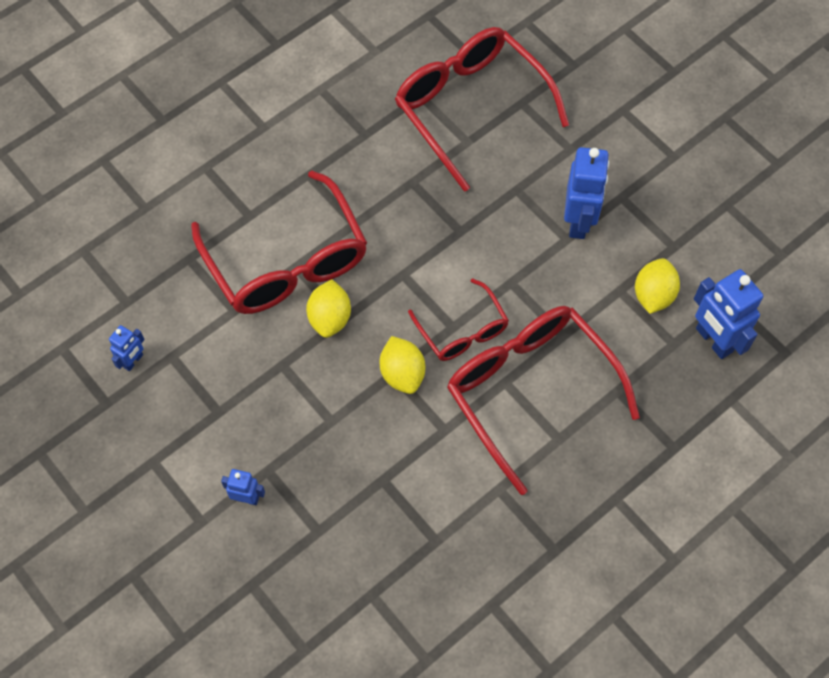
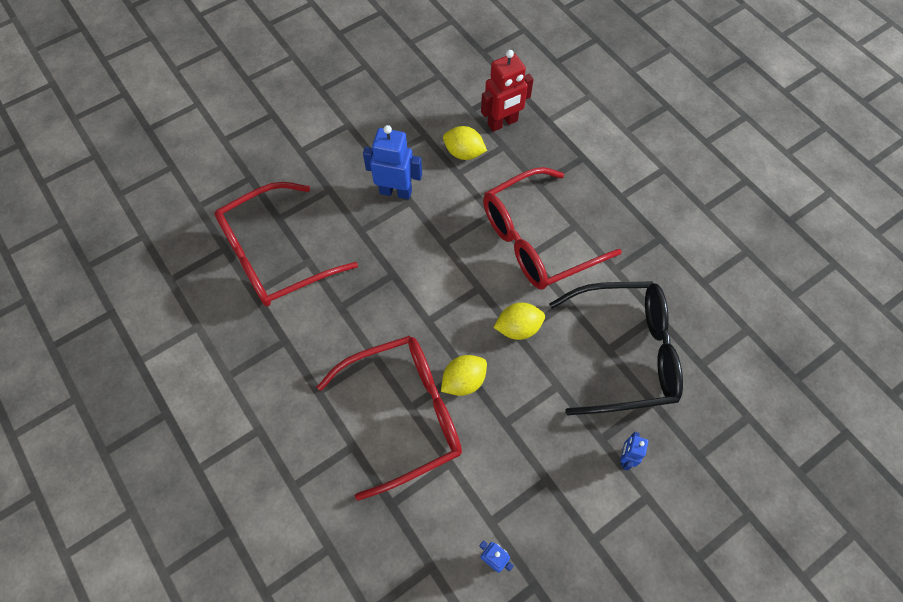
camera: 85 degrees left, 0 degrees up
(330, 318) = (463, 381): yellow lemon -> yellow lemon turned 45 degrees counterclockwise
(379, 501) = (626, 353): none -> black glasses
(462, 331) = (483, 281): red glasses -> none
(713, 340) = (502, 123): blue robot -> red robot

